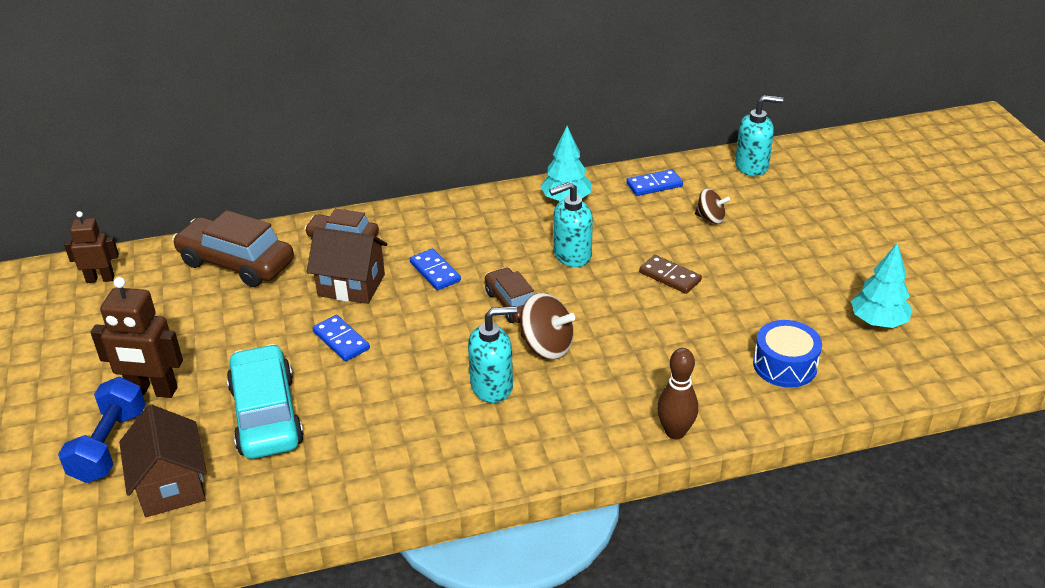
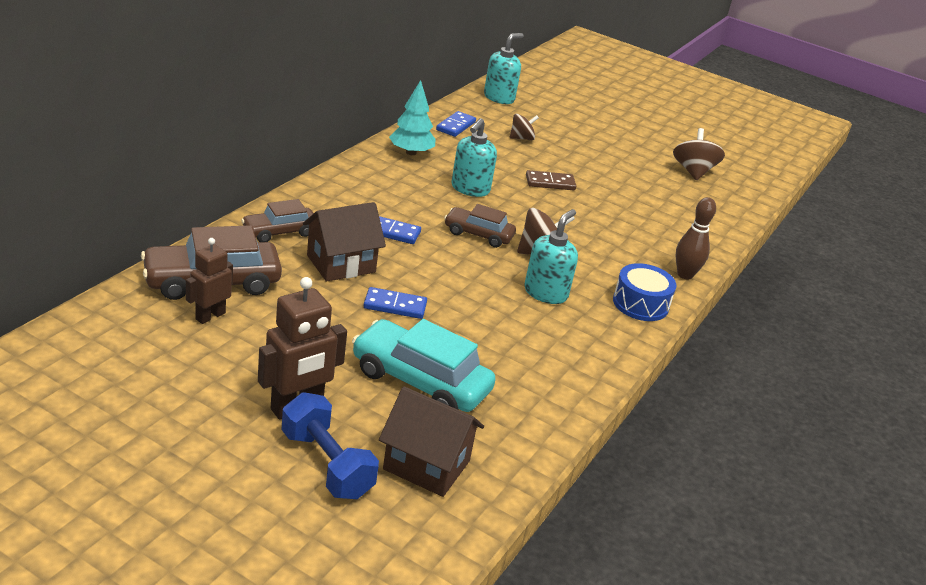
camera: 50 degrees left, 5 degrees down
(100, 279) = (91, 342): brown robot -> brown robot (210, 316)
(785, 365) = (684, 213): blue drum -> blue drum (640, 304)
(878, 322) = (693, 171): turquoise tree -> brown spinning top

